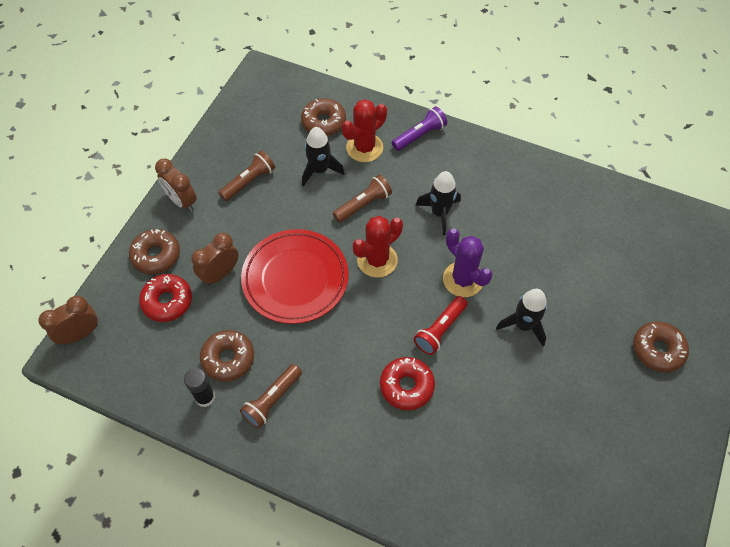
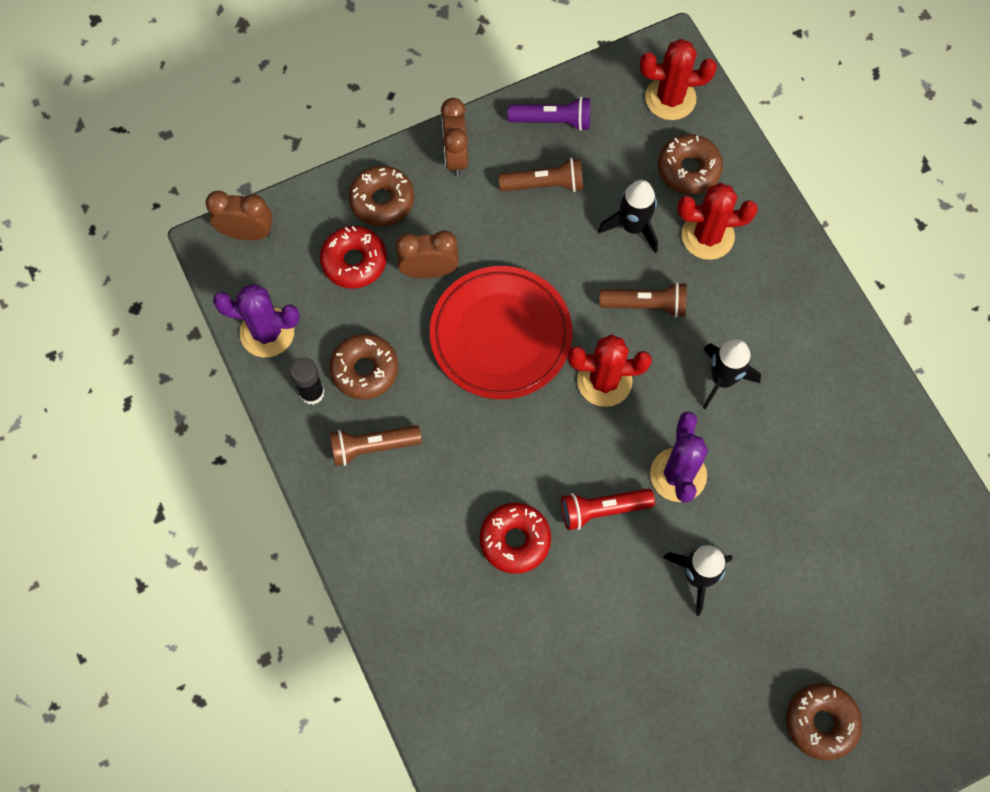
camera: 40 degrees right, 10 degrees up
(144, 383) = (267, 332): none -> purple cactus
(281, 94) = (670, 98): none -> red cactus
(420, 135) = (786, 267): purple flashlight -> purple flashlight (553, 121)

